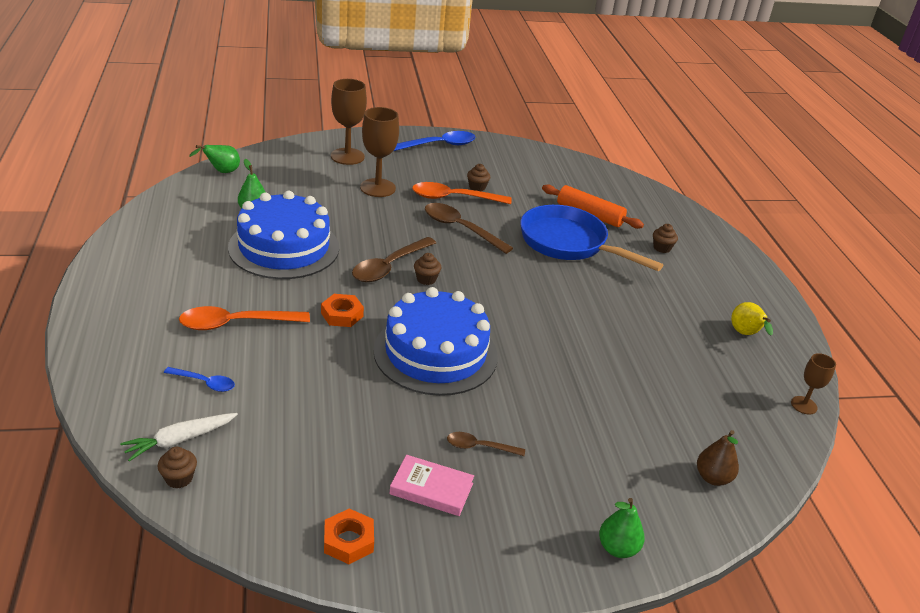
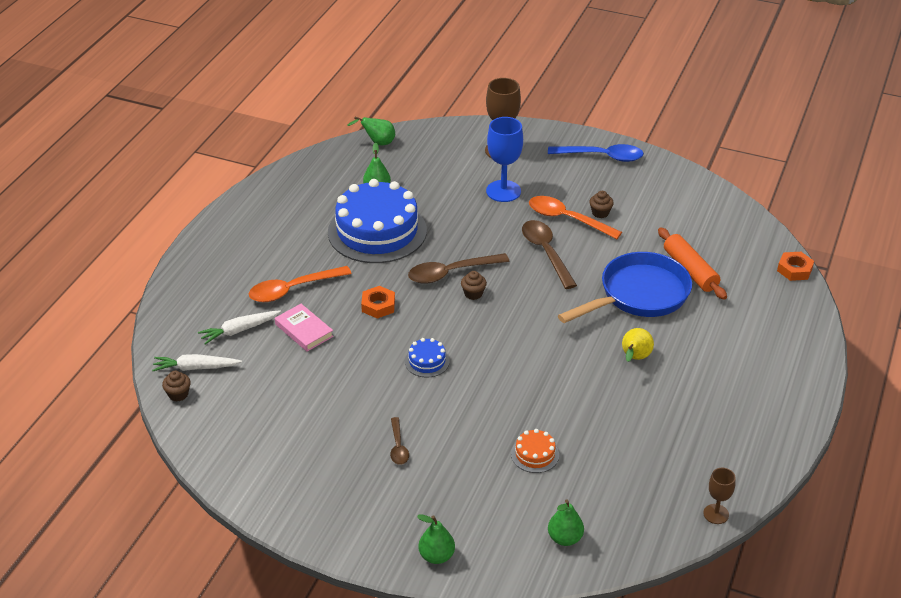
camera: 35 degrees right, 5 degrees up
(204, 383) = (239, 330): blue spoon -> white carrot
(236, 324) = (293, 289): orange spoon -> orange spoon turned 45 degrees counterclockwise
(348, 541) = (254, 476): orange nut -> orange nut (794, 270)
(377, 188) = (503, 191): brown goblet -> blue goblet
(431, 489) = (337, 463): pink book -> pink book (304, 330)
(435, 353) = (427, 361): blue cake -> blue cake, size x0.41
(479, 447) = (398, 446): brown spoon -> brown spoon turned 135 degrees counterclockwise
(568, 243) = (638, 295): blue pan -> blue pan turned 75 degrees clockwise
(613, 407) = (535, 454): none -> orange cake
(662, 248) = (732, 326): brown cupcake -> none
(712, 478) = (565, 538): brown pear -> green pear
(746, 334) = (729, 434): yellow pear -> yellow pear (634, 358)

